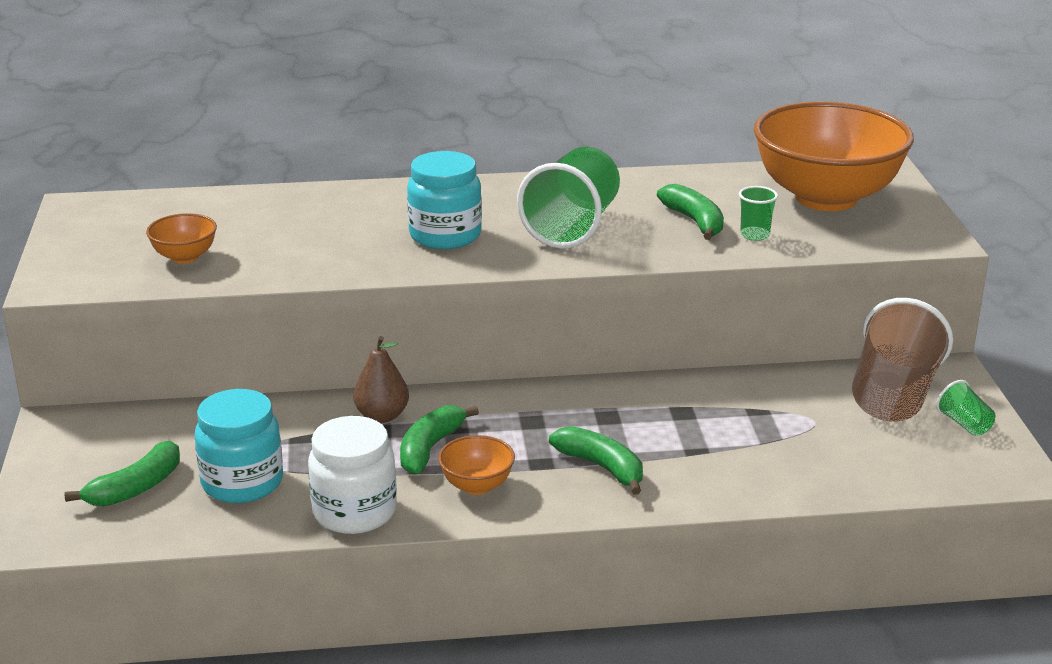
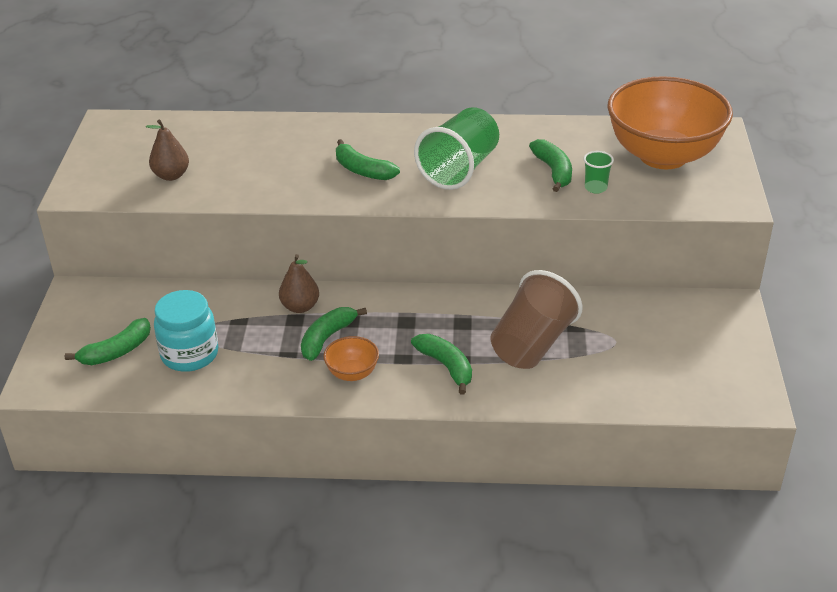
camera: 10 degrees right, 10 degrees up
(185, 257) = (171, 175): orange bowl -> brown pear
(354, 512) = (261, 387): white jar -> none
(445, 235) = (362, 170): turquoise jar -> green banana
(893, 396) = (683, 324): brown cup -> brown cup (532, 344)
(964, 424) = (730, 355): green cup -> none

